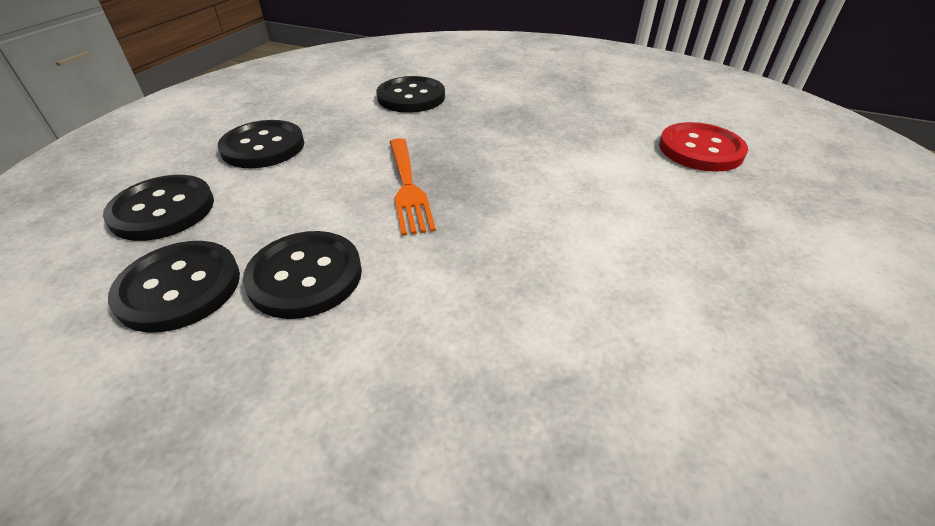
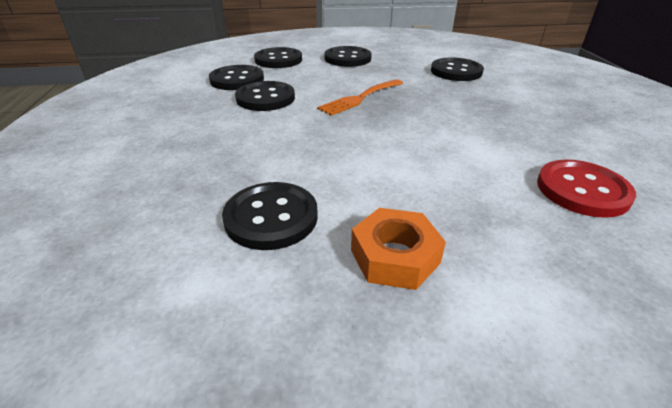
camera: 60 degrees right, 5 degrees down
(681, 387) = (271, 217): none -> black button
(783, 304) = (394, 256): none -> orange nut

